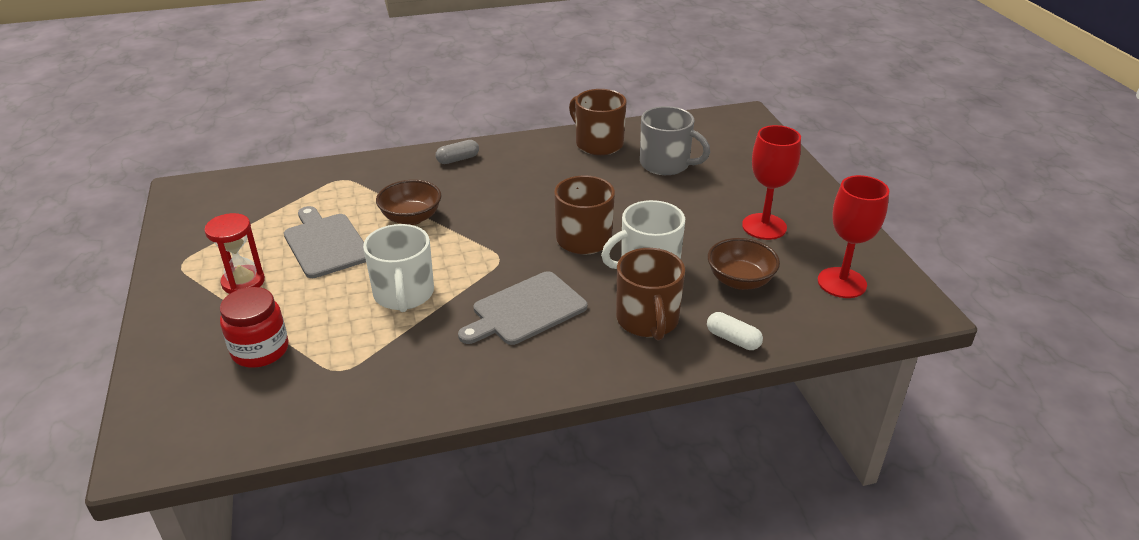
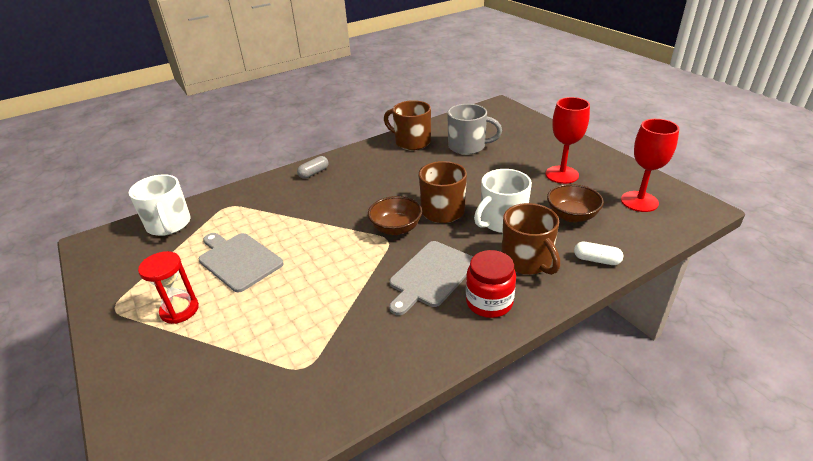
camera: 15 degrees left, 0 degrees up
(260, 350) = (222, 368): red jar -> red jar (489, 302)
(403, 294) = (326, 286): white mug -> white mug (169, 225)
(411, 218) = (300, 224): brown bowl -> brown bowl (396, 228)

